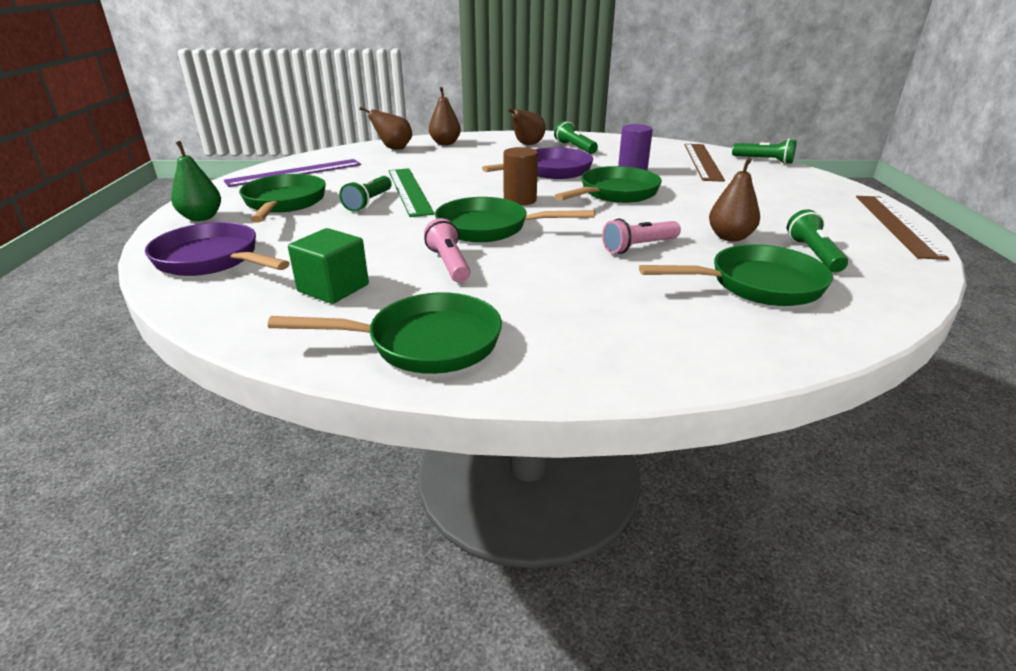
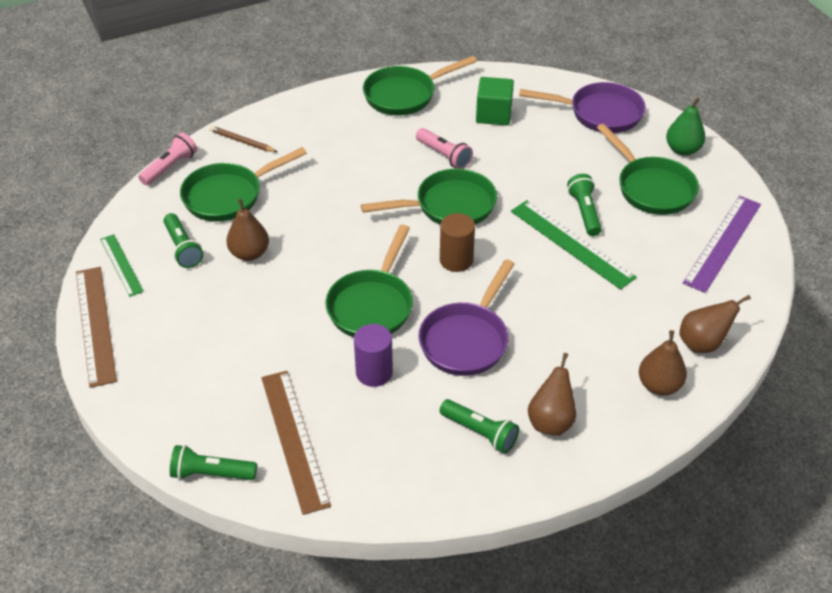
camera: 155 degrees right, 15 degrees up
(639, 247) = (320, 216): pink flashlight -> pink flashlight (170, 167)
(734, 342) = (242, 141): none -> brown pencil
(889, 255) = (121, 265): none -> green ruler

